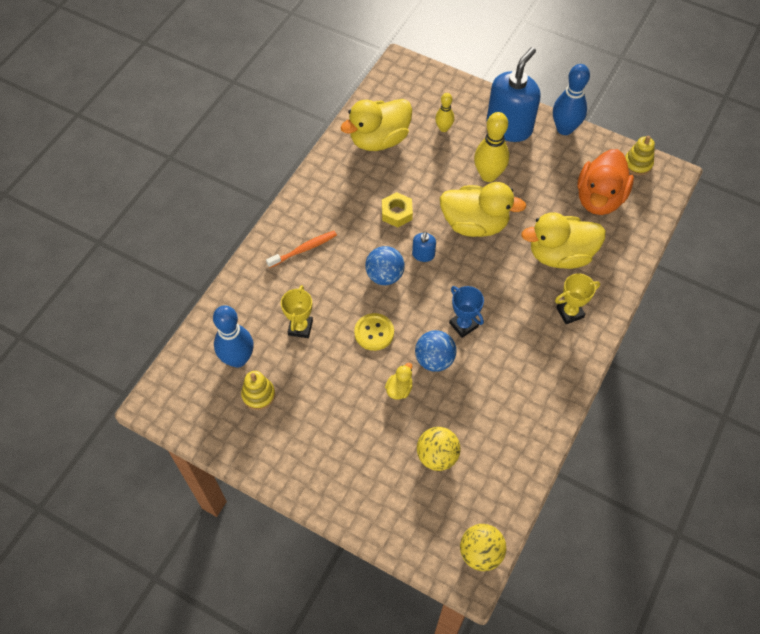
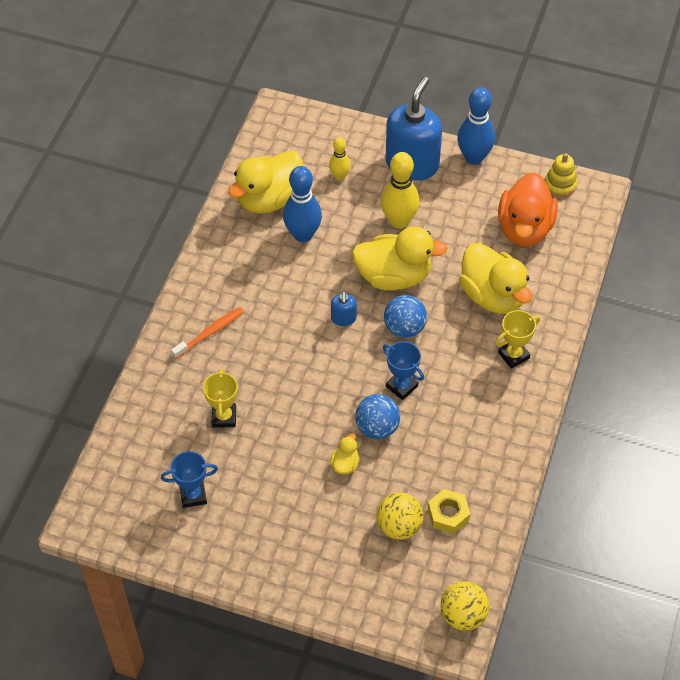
camera: 10 degrees left, 5 degrees down
(238, 359) = (162, 461): blue bowling pin -> blue bowling pin (303, 234)
(258, 395) = (193, 495): yellow stacking toy -> blue trophy
(374, 332) = (306, 410): yellow button -> none
(384, 275) = (305, 347): blue ball -> blue ball (404, 328)
(396, 213) = (305, 277): yellow nut -> yellow nut (448, 514)
(560, 255) = (493, 296): yellow duck -> yellow duck turned 105 degrees counterclockwise

